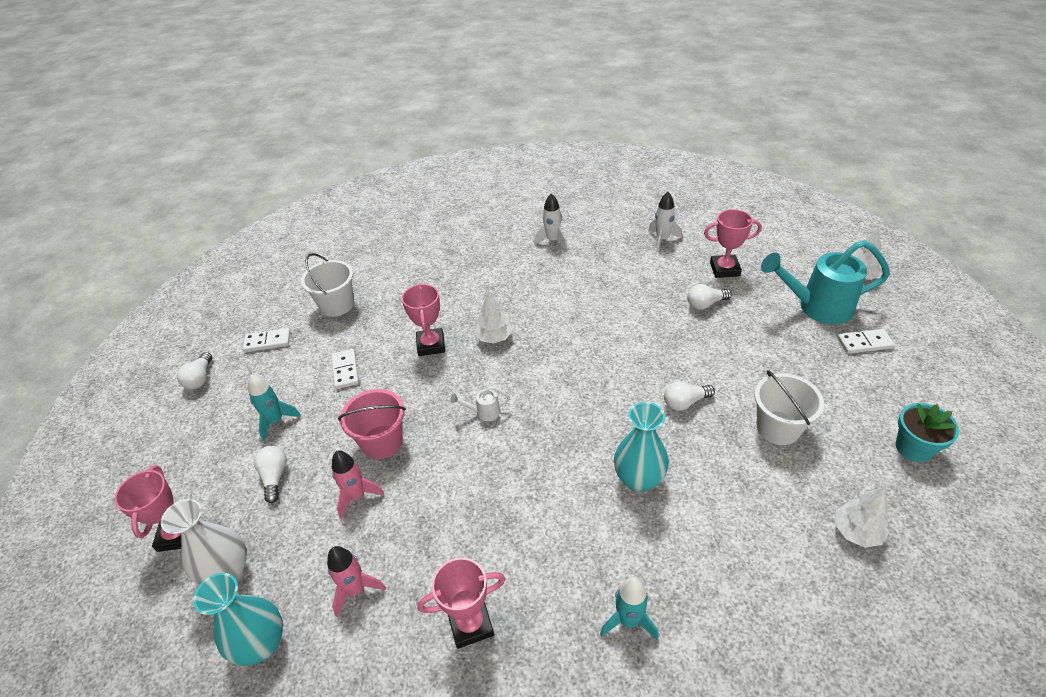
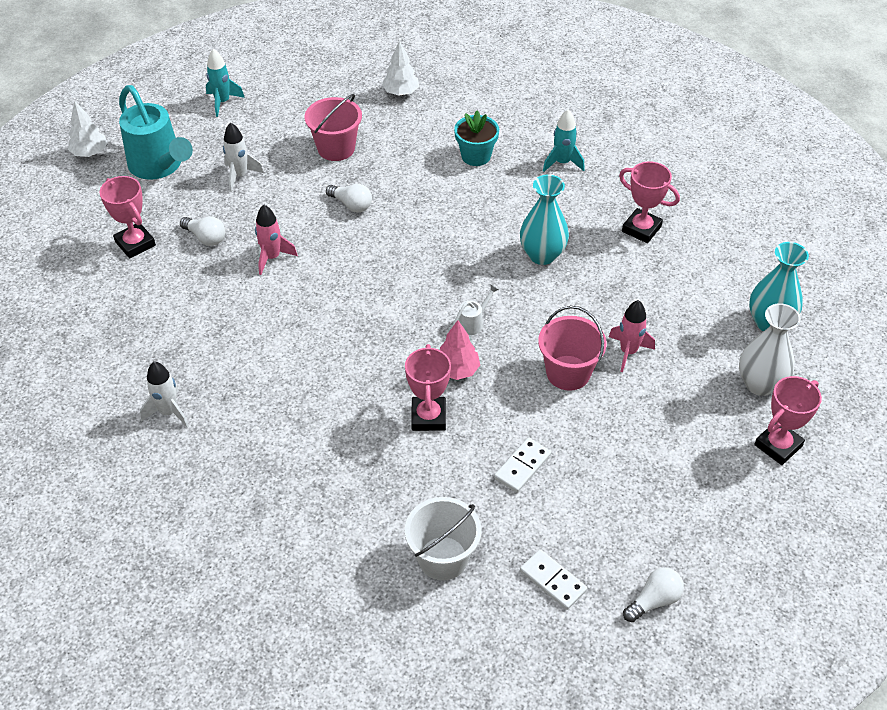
camera: 130 degrees left, 5 degrees up
(274, 477) = (672, 423): white light bulb -> none
(276, 421) = (627, 474): turquoise rocket -> turquoise rocket (222, 102)
(356, 589) = (686, 300): pink rocket -> pink rocket (272, 257)
(431, 345) = (428, 417): pink trophy -> pink trophy turned 45 degrees counterclockwise
(452, 379) = (457, 370): none -> pink tree
(484, 412) = (473, 323): white watering can -> white watering can turned 90 degrees counterclockwise
(494, 338) = (376, 370): white tree -> none
(638, 479) = (452, 200): turquoise vase -> turquoise vase (542, 255)
(662, 239) = (106, 312): white rocket -> white rocket (239, 176)
(778, 428) = (336, 148): white bucket -> pink bucket
(864, 343) = (193, 129): white domino -> none
(914, 448) = (300, 84): turquoise flower pot -> turquoise flower pot (476, 156)

